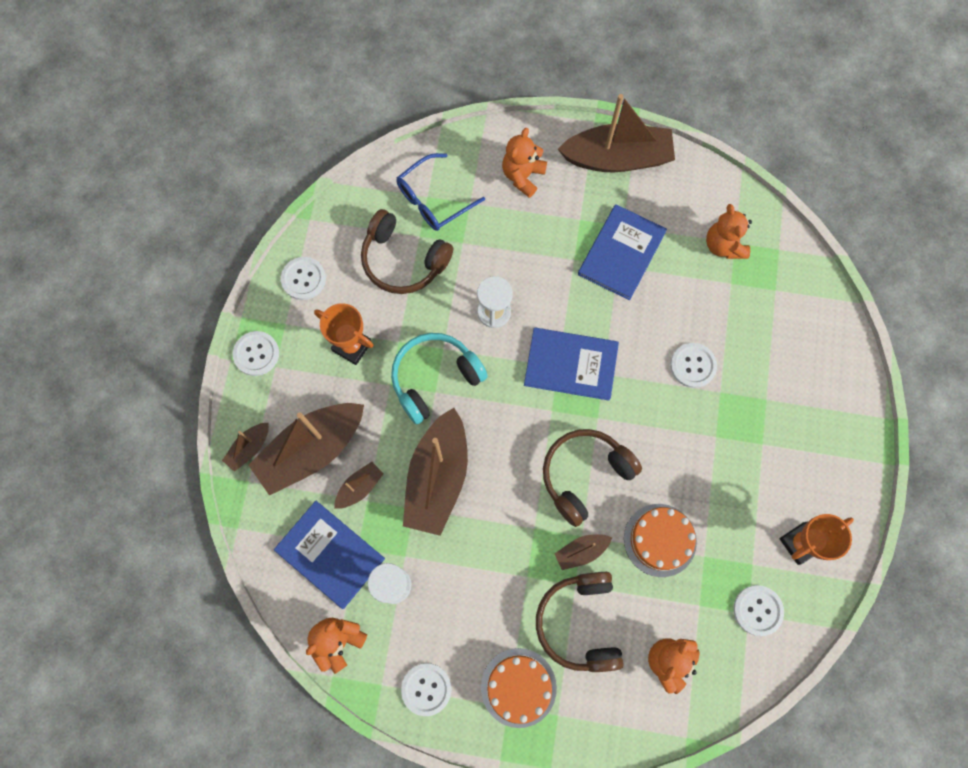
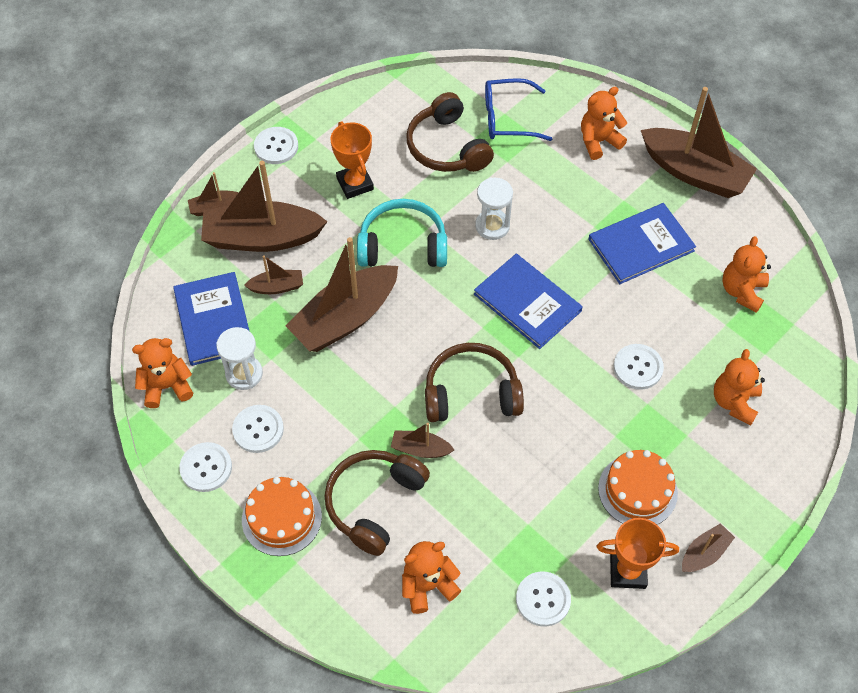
camera: 35 degrees right, 15 degrees down
(303, 279) = (356, 116): white button -> white button (258, 429)
(660, 540) = (497, 484): orange cake -> orange cake (637, 490)
(781, 347) = (734, 402): none -> orange teddy bear
(842, 489) = (704, 553): none -> brown boat

